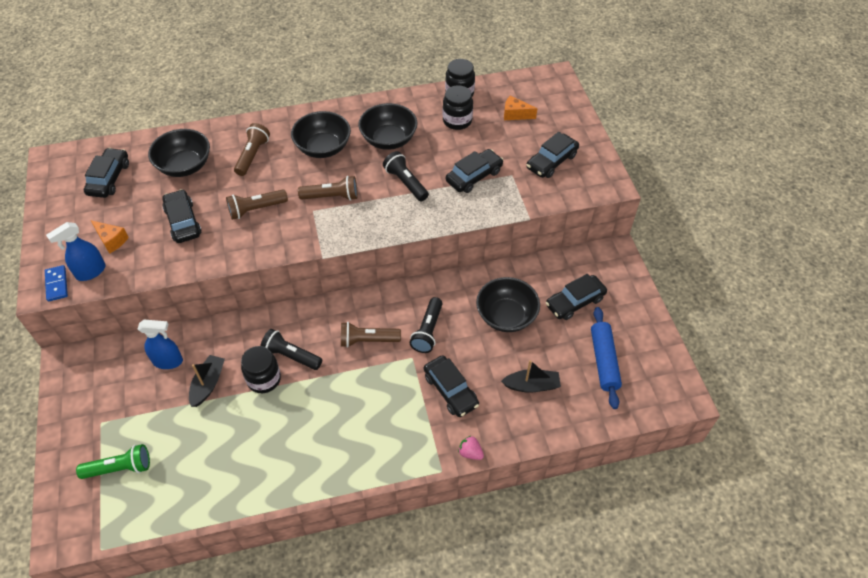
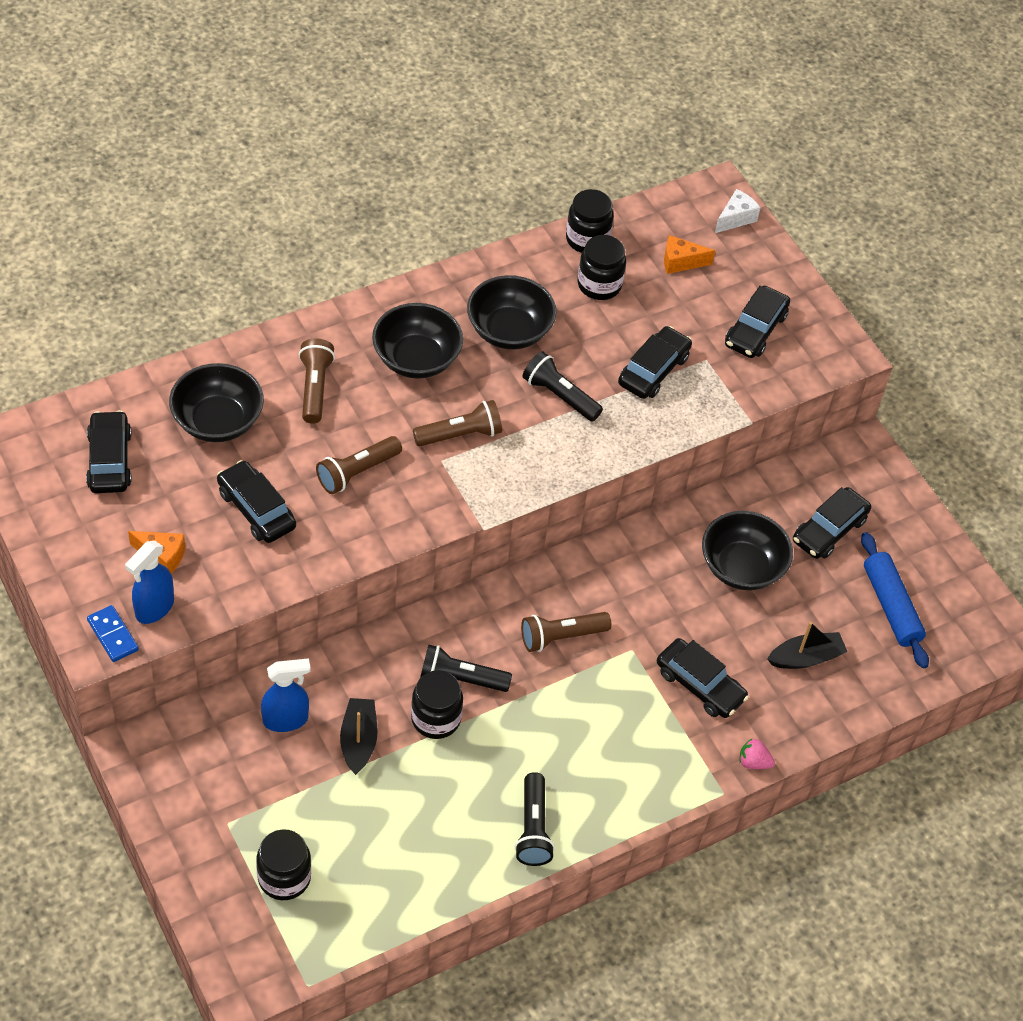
camera: 20 degrees left, 0 degrees up
(120, 468) = (284, 877): green flashlight -> black jar
(428, 331) = (641, 608): black flashlight -> black flashlight (533, 828)
(560, 94) = (735, 218): none -> white cheese

